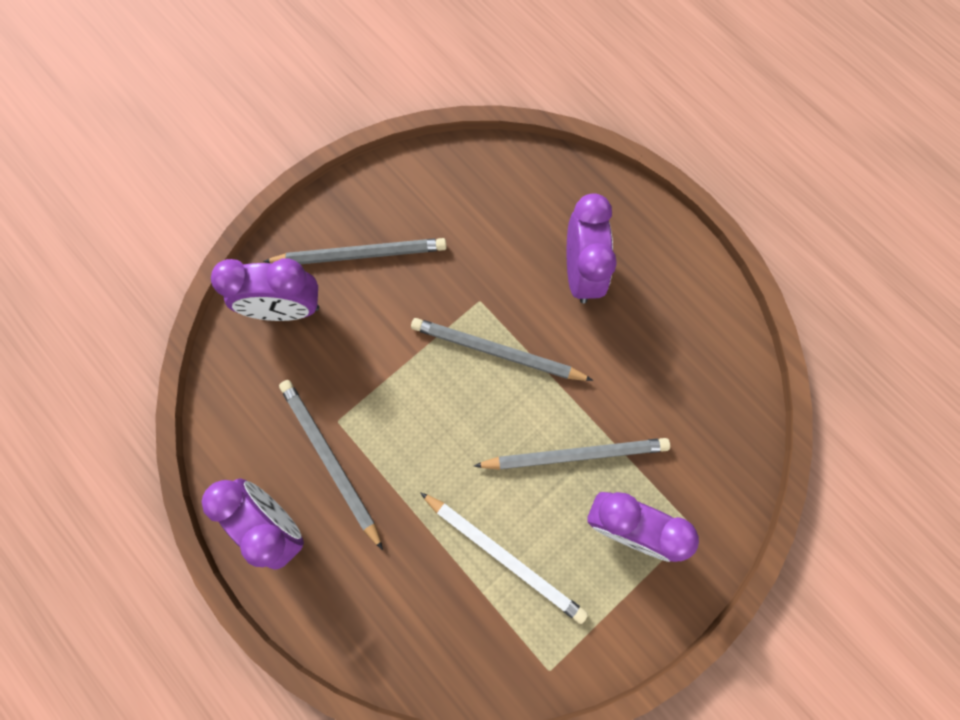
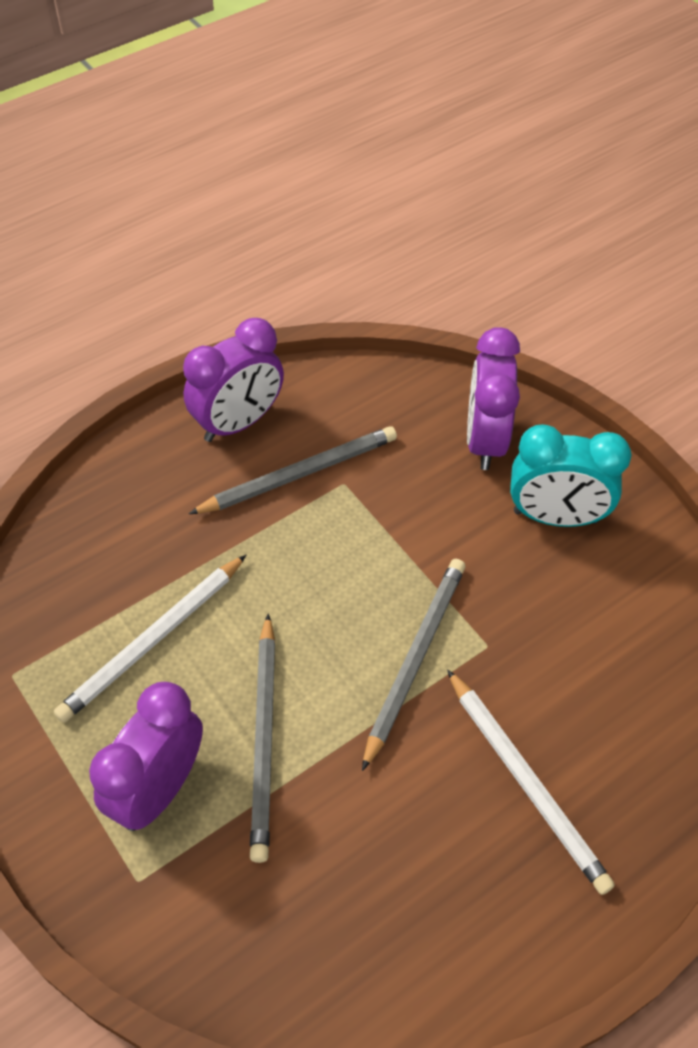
camera: 95 degrees right, 20 degrees down
(360, 254) = (555, 517): grey pencil -> turquoise clock
(581, 272) = (526, 782): purple clock -> white pencil

